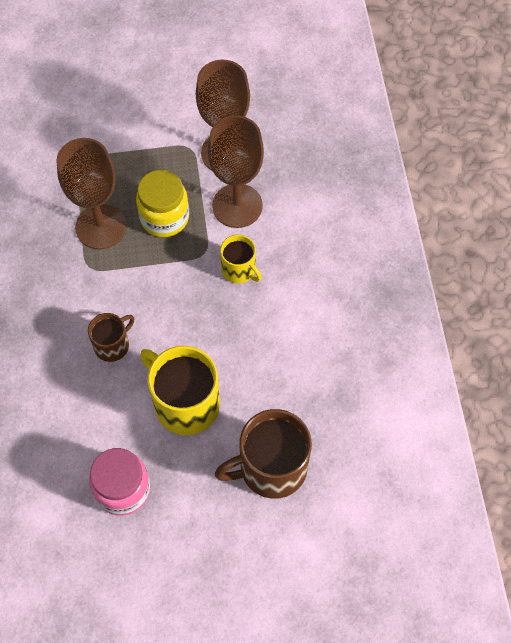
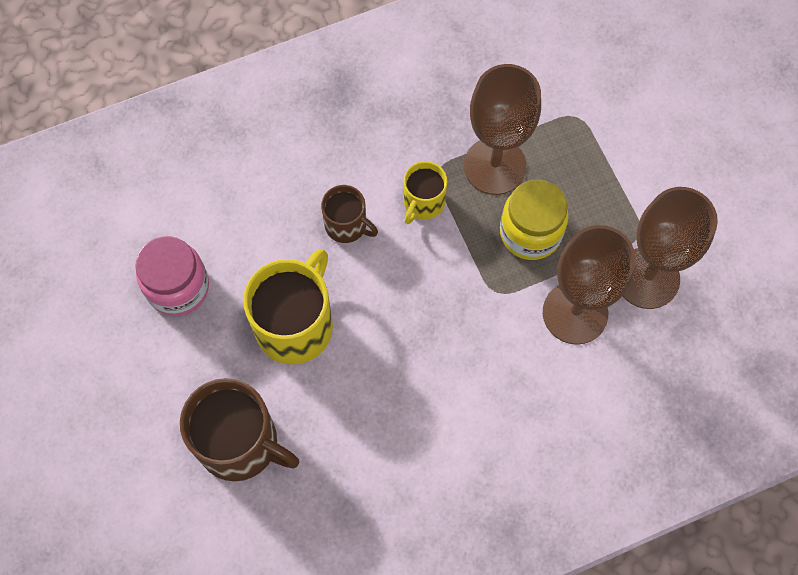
camera: 75 degrees right, 5 degrees up
(239, 269) = (486, 339): yellow mug -> yellow mug (423, 202)
(271, 467) = (240, 443): brown mug -> brown mug turned 150 degrees clockwise

